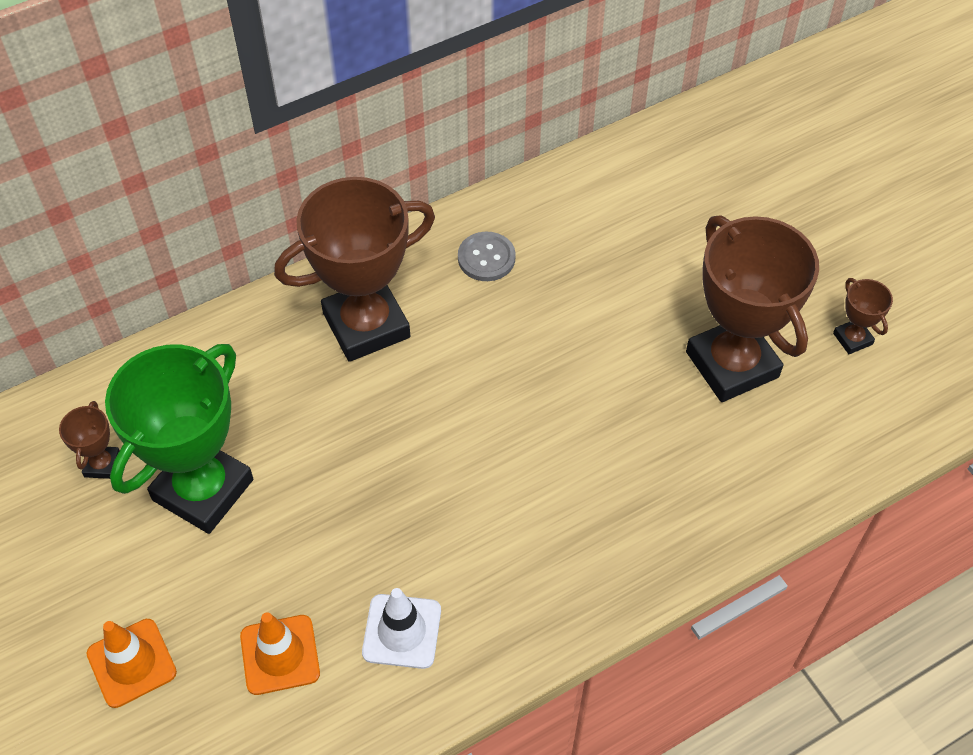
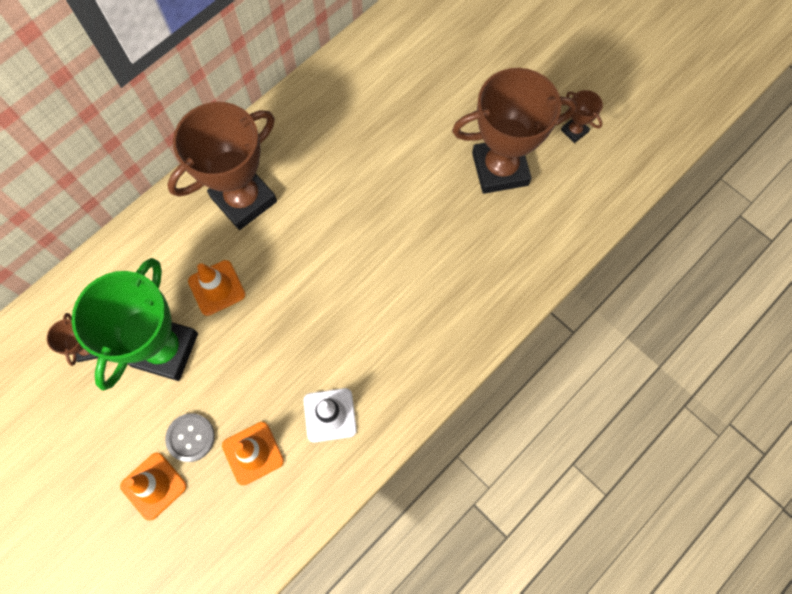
camera: 15 degrees left, 15 degrees up
(296, 427) = (217, 288): none -> orange traffic cone
(486, 258) = (314, 128): grey button -> grey button (190, 437)
(732, 364) = (500, 169): brown trophy -> brown trophy turned 60 degrees counterclockwise

